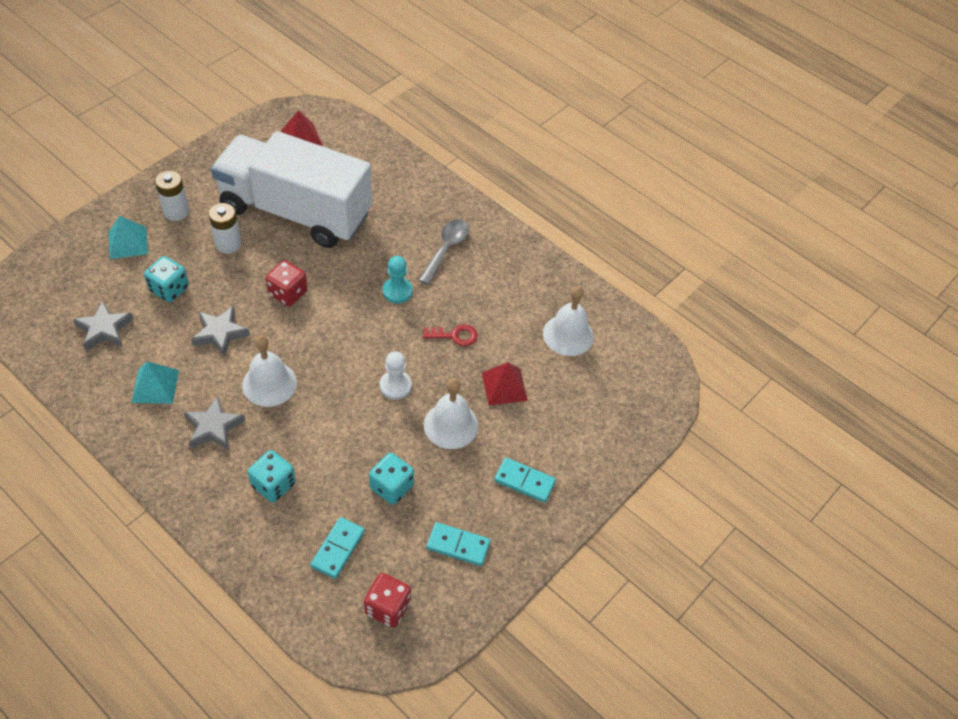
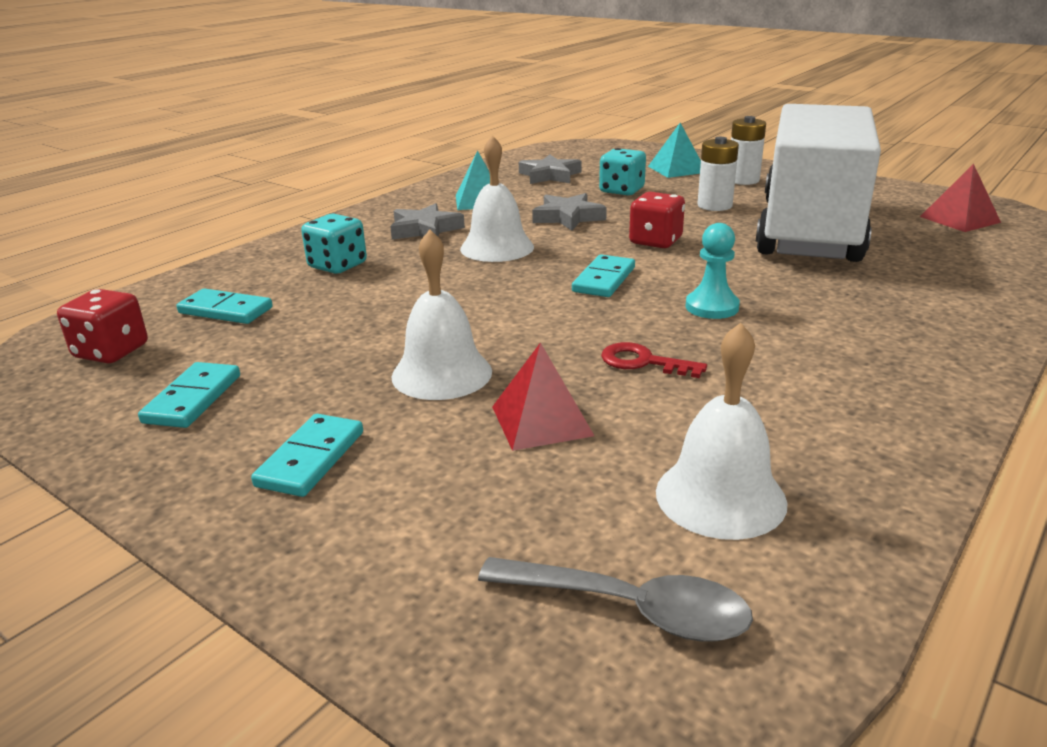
camera: 90 degrees right, 25 degrees down
(345, 333) = (604, 280): none -> turquoise domino
(391, 487) = (321, 336): turquoise dice -> none
(395, 386) = (514, 322): white pawn -> none
(446, 249) = (846, 338): grey spoon -> grey spoon (630, 609)
(455, 336) = (643, 362): red key -> red key turned 120 degrees clockwise

